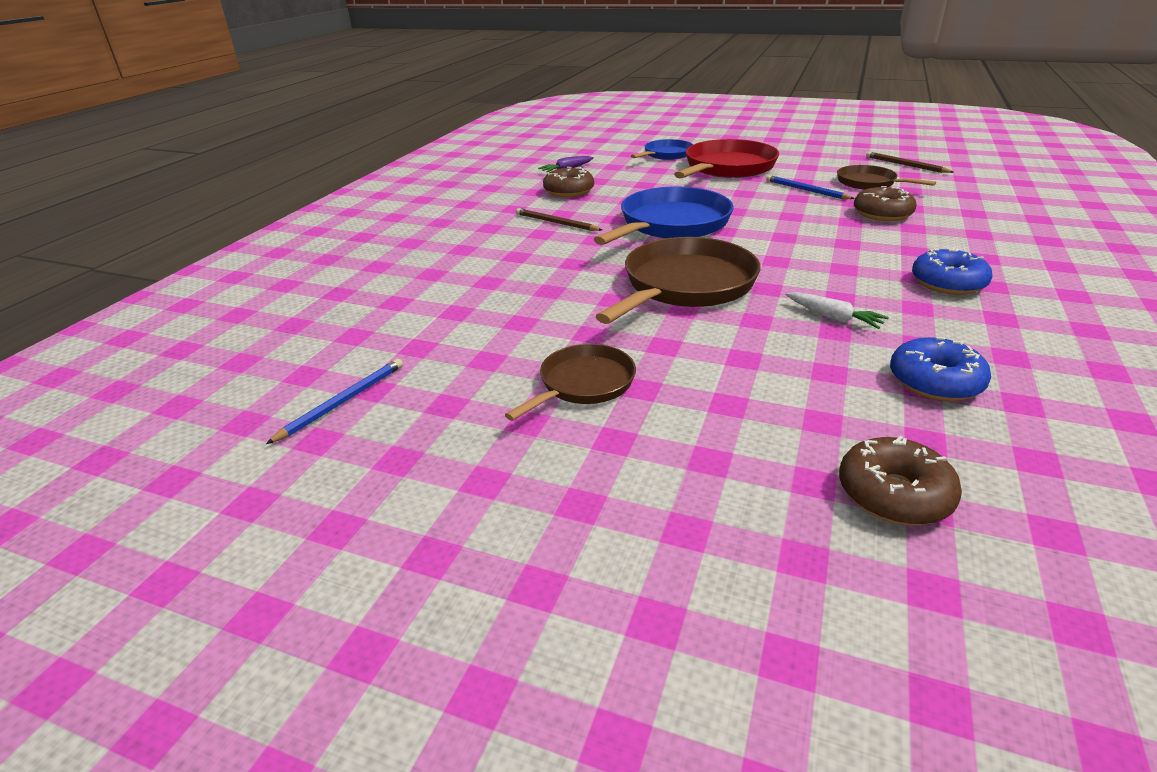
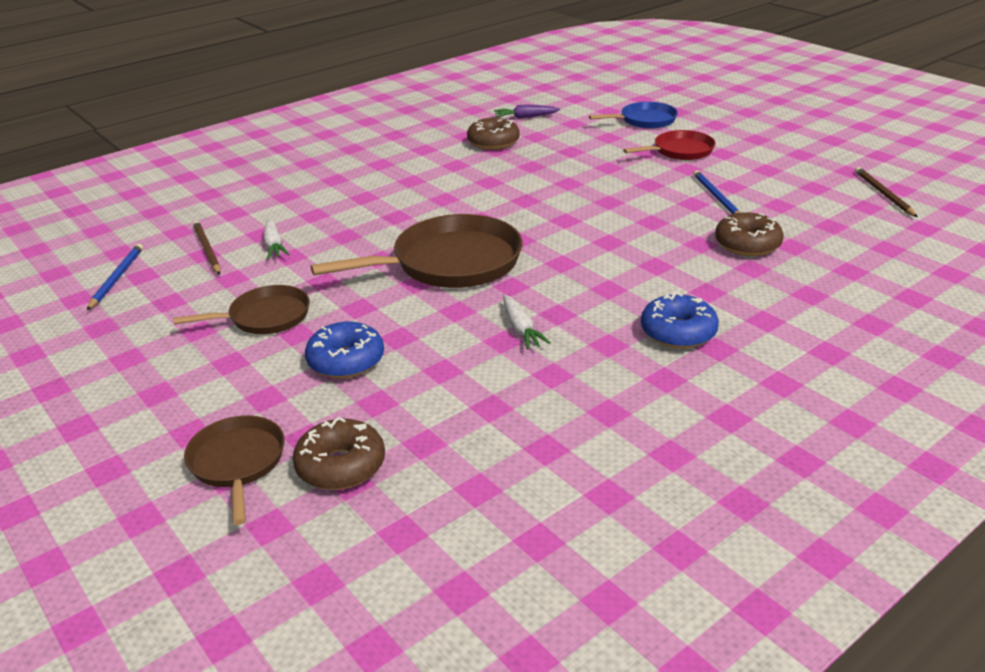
camera: 30 degrees right, 0 degrees up
(343, 401) = (117, 278): blue pencil -> blue pencil turned 60 degrees counterclockwise
(488, 318) = (274, 245): none -> white carrot
(556, 223) = (437, 173): brown pencil -> brown pencil (207, 250)
(671, 224) = (529, 200): blue pan -> none
(727, 168) = (680, 151): red pan -> red pan, size x0.57
(869, 183) = (799, 206): brown pan -> brown pan (238, 463)
(935, 382) = (508, 407): blue donut -> blue donut (346, 361)

